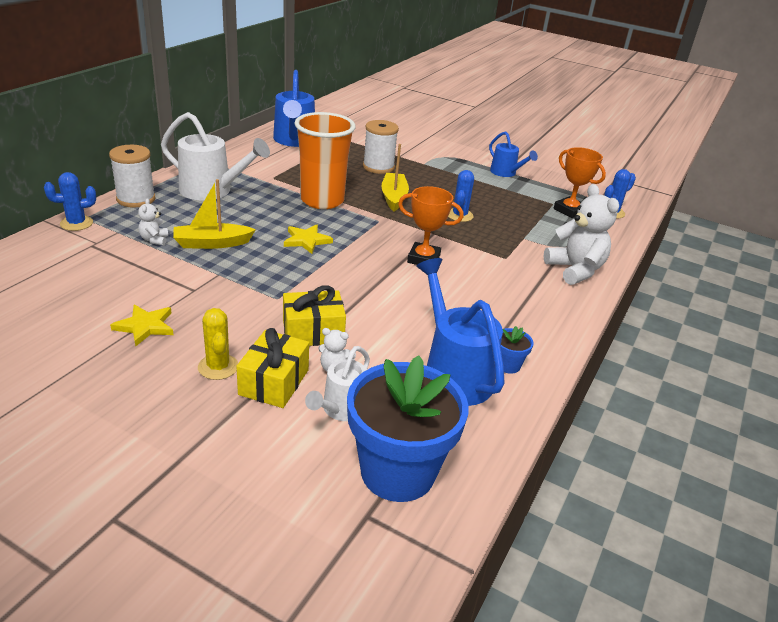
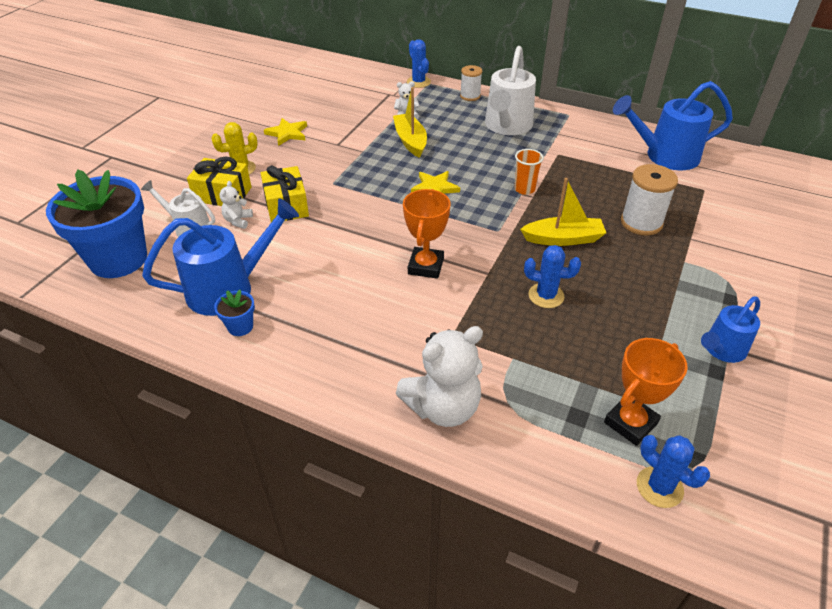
camera: 90 degrees right, 10 degrees up
(136, 199) = (470, 96): white spool -> white spool, size x0.63
(322, 200) = (524, 189): orange cup -> orange cup, size x0.44

